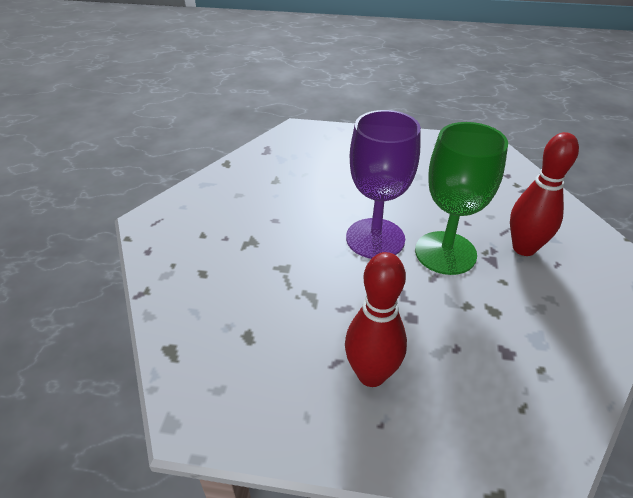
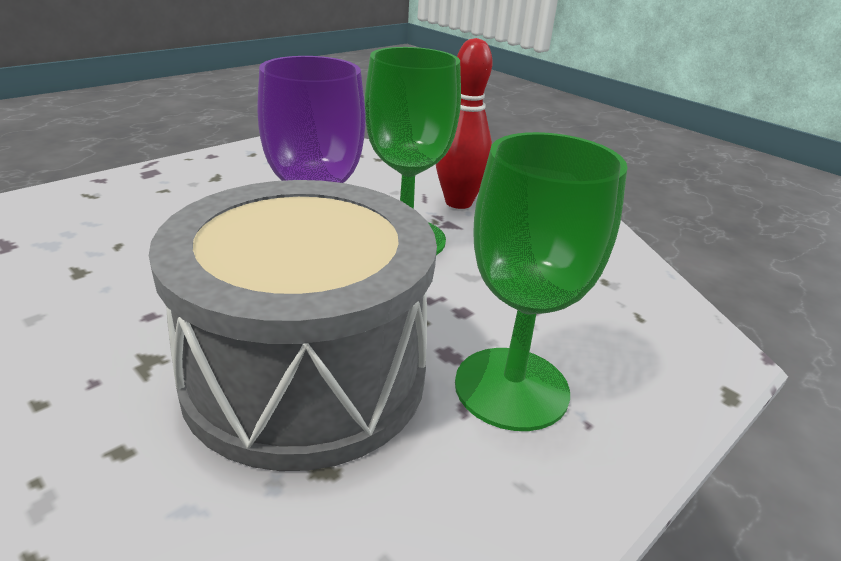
camera: 55 degrees left, 10 degrees down
(294, 292) = (305, 374): none -> grey drum
(371, 374) = (511, 388): red bowling pin -> green goblet

